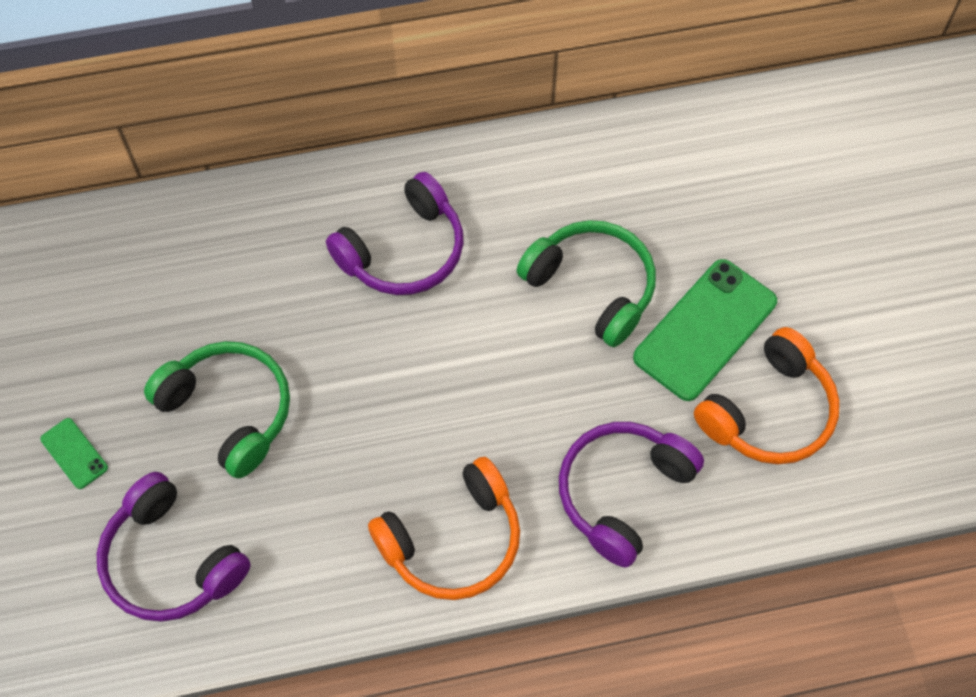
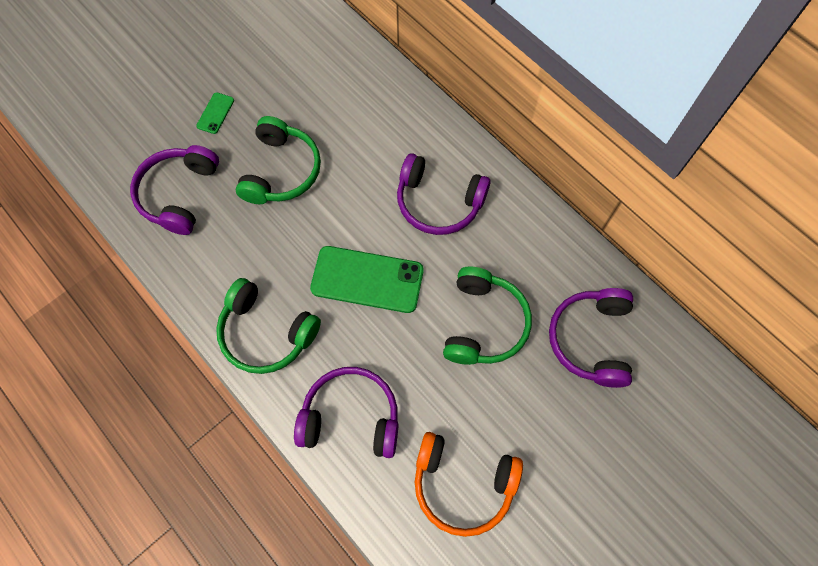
camera: 60 degrees right, 5 degrees up
(453, 541) = (266, 333): orange headphones -> green headphones
(676, 191) = (590, 339): none -> purple headphones
(705, 330) = (498, 411): green phone -> green phone (367, 279)

